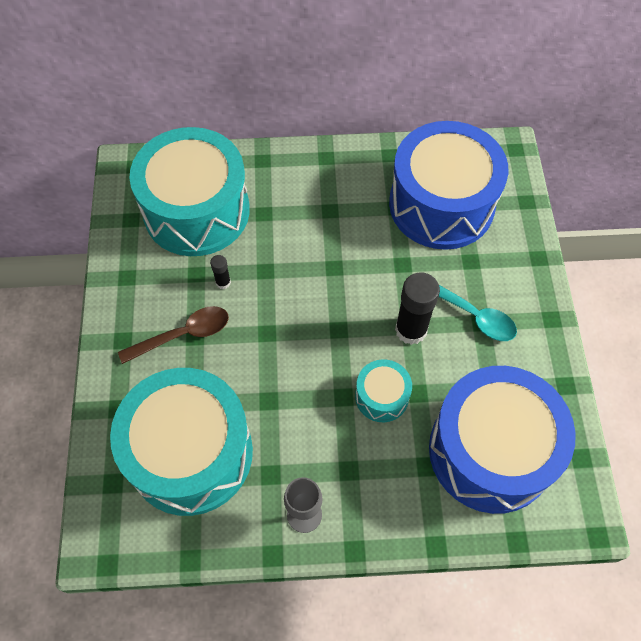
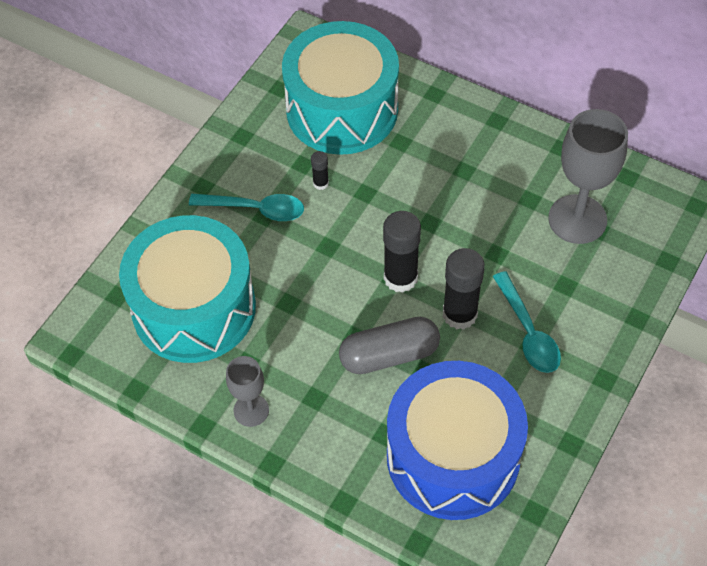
camera: 35 degrees right, 5 degrees down
(183, 335) = (255, 209): brown spoon -> turquoise spoon
(344, 326) = (400, 278): none -> black glue stick
(382, 396) = (389, 355): turquoise drum -> grey capsule
(441, 204) = (577, 219): blue drum -> grey goblet

